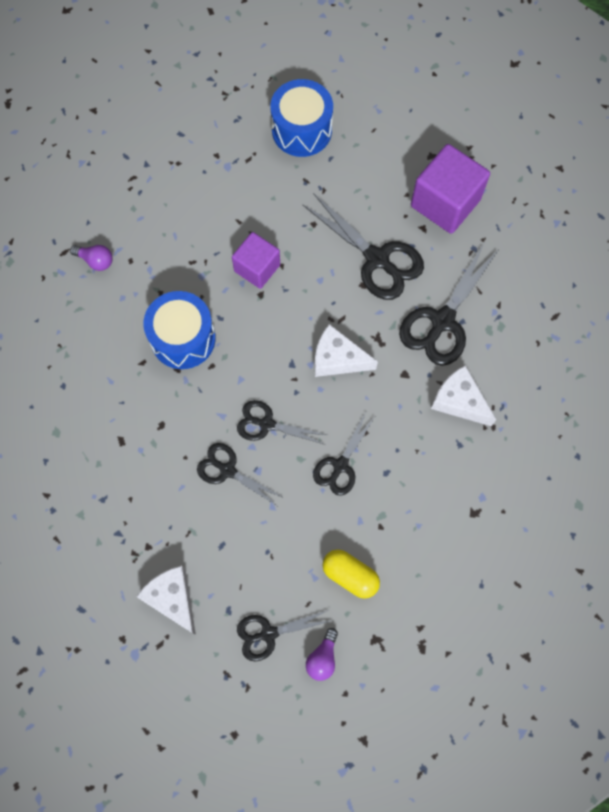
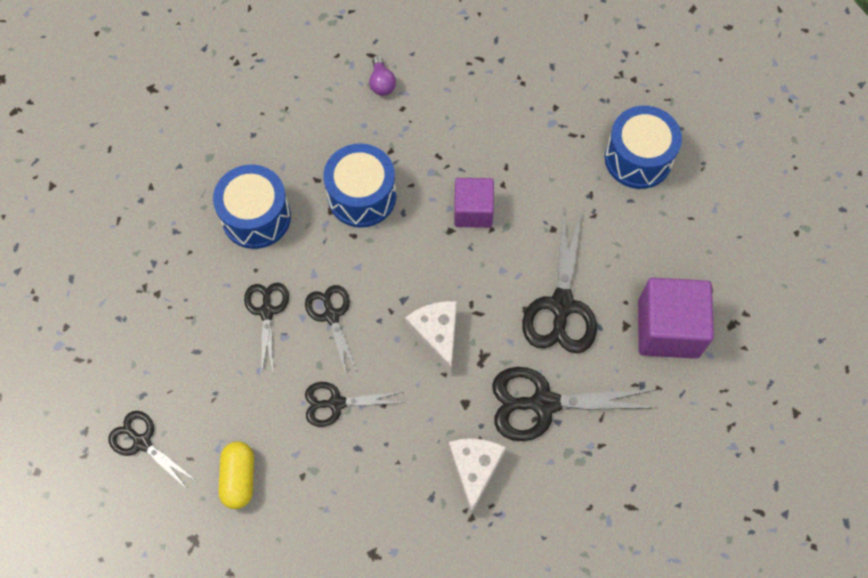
camera: 55 degrees right, 5 degrees down
(139, 428) = (256, 217): none -> blue drum
(172, 598) = (124, 343): white cheese -> none
(322, 658) = (148, 503): purple light bulb -> none

